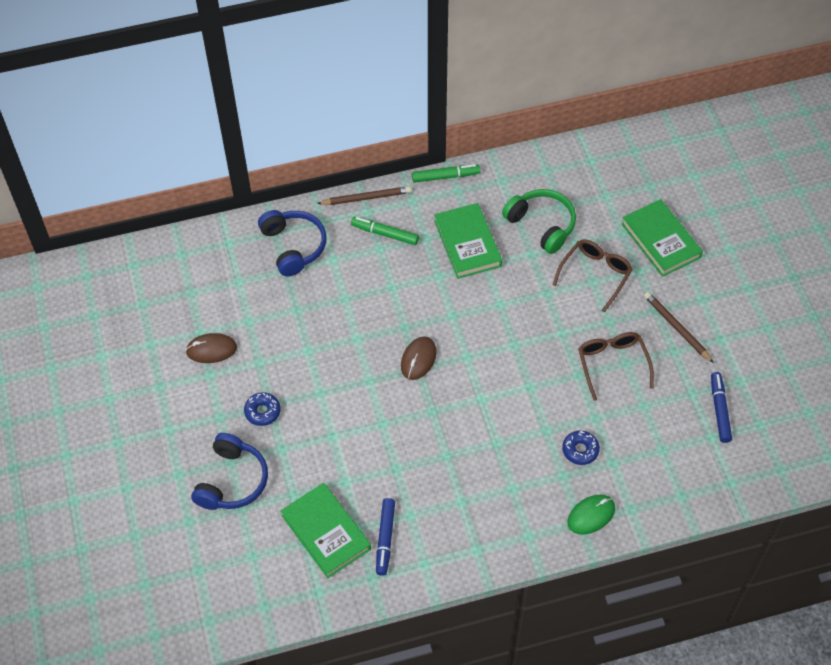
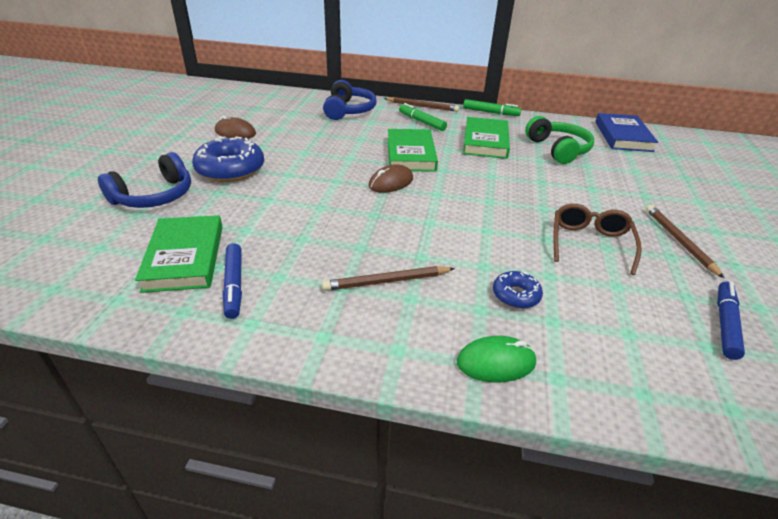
camera: 25 degrees right, 20 degrees down
(262, 412) = (230, 169): blue donut -> blue donut, size x1.93
(385, 539) = (234, 285): blue marker -> blue marker turned 45 degrees counterclockwise
(487, 481) = (386, 281): none -> brown pencil
(595, 166) = (623, 136): none -> blue book
(595, 275) = (597, 185): brown glasses -> none
(661, 240) = (676, 185): green book -> green book (411, 154)

